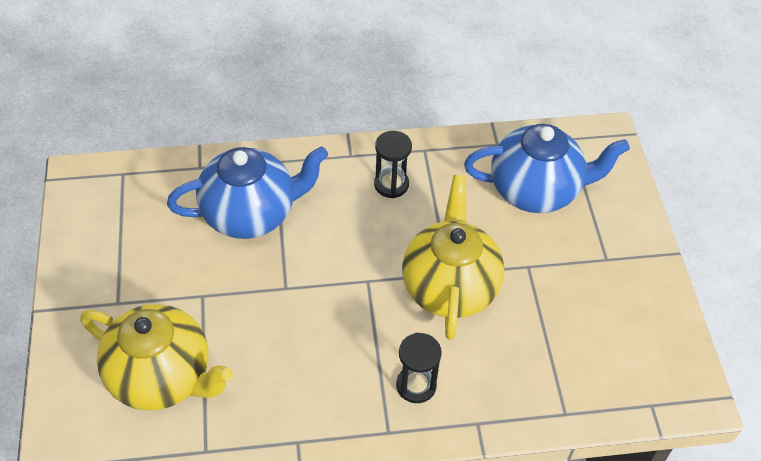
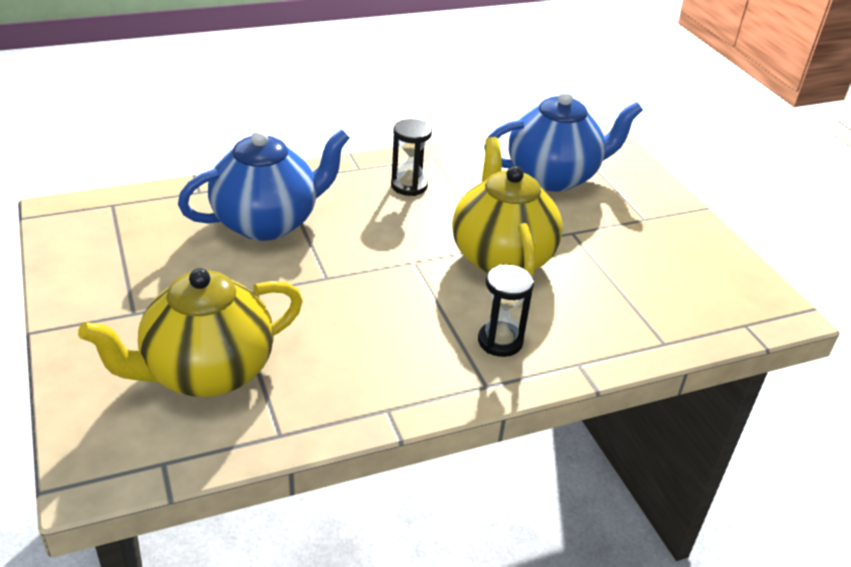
camera: 15 degrees left, 15 degrees down
(163, 377) = (206, 372): yellow teapot -> yellow teapot turned 135 degrees clockwise

